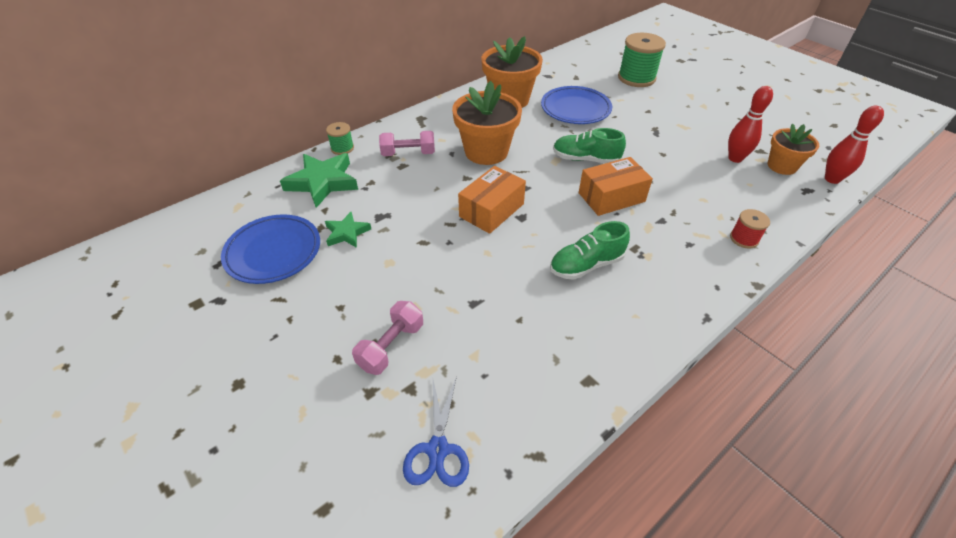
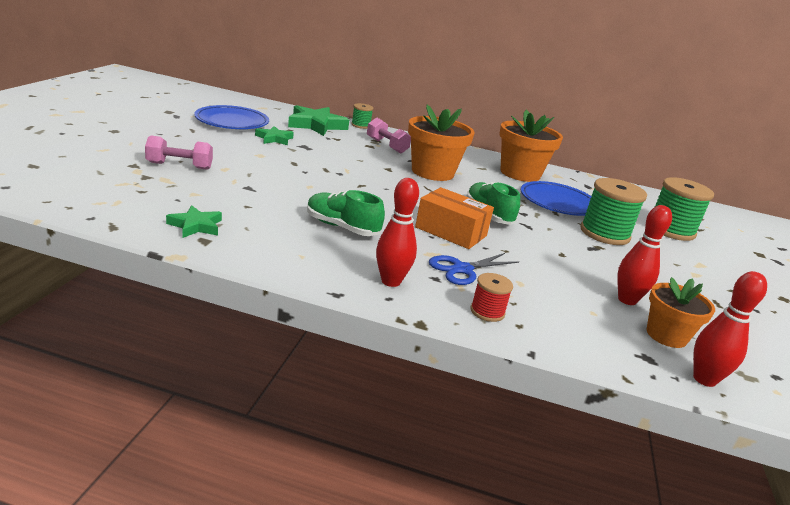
camera: 50 degrees right, 20 degrees down
(437, 449) = (98, 191): blue scissors -> blue scissors (462, 269)
(491, 210) = (361, 182): orange box -> none
(555, 378) = (196, 226): none -> green star
(635, 114) = (604, 233): none -> green spool
(691, 274) = (391, 281): none -> red bowling pin

